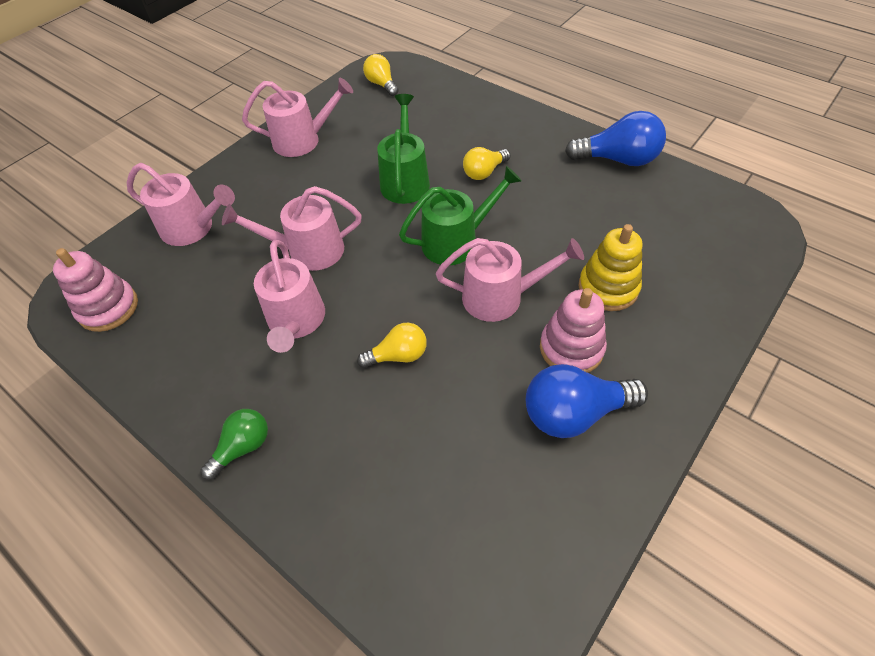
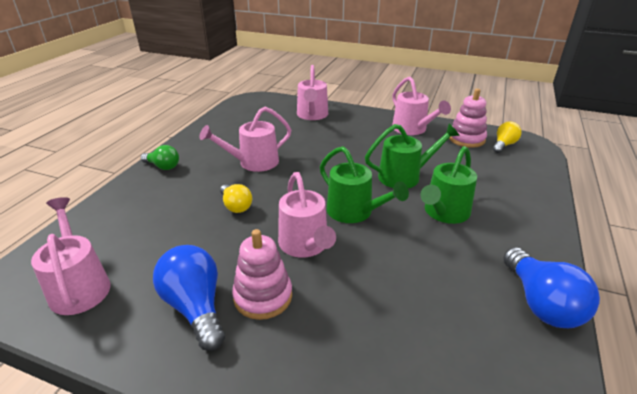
camera: 70 degrees right, 20 degrees down
(108, 308) = (247, 109): pink stacking toy -> pink stacking toy (466, 139)
(308, 251) = (313, 153): pink watering can -> pink watering can (79, 286)
(484, 172) = (444, 213): yellow light bulb -> green watering can
(608, 288) = (344, 315): yellow stacking toy -> none

